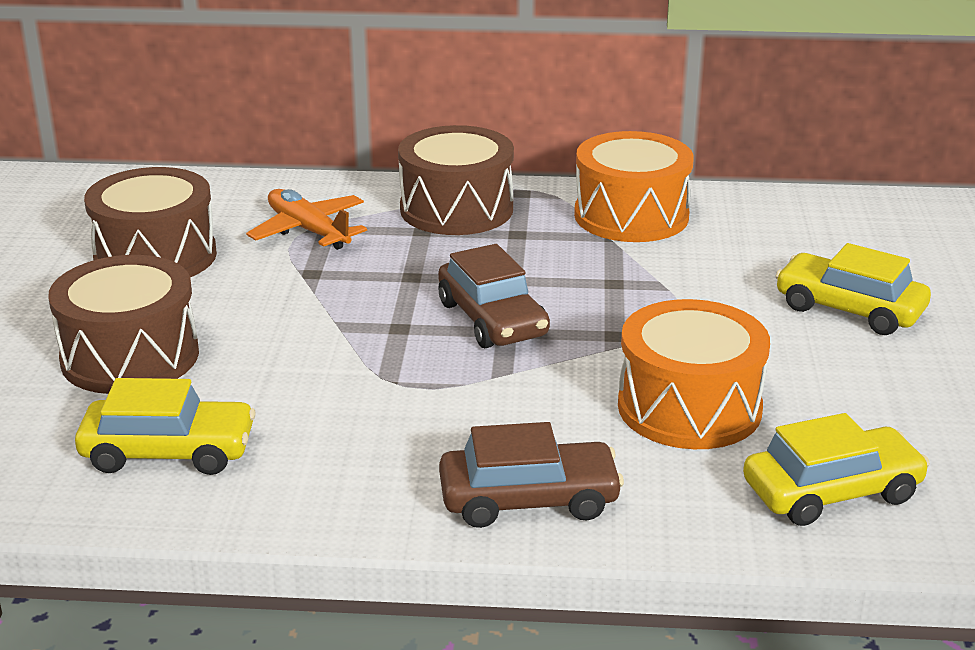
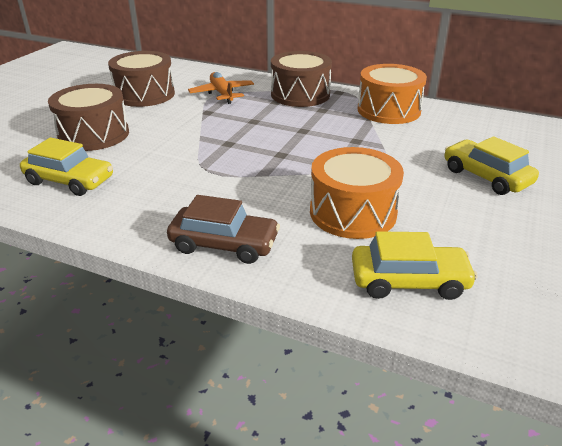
camera: 20 degrees right, 5 degrees up
(492, 319) = (278, 147): brown car -> none

